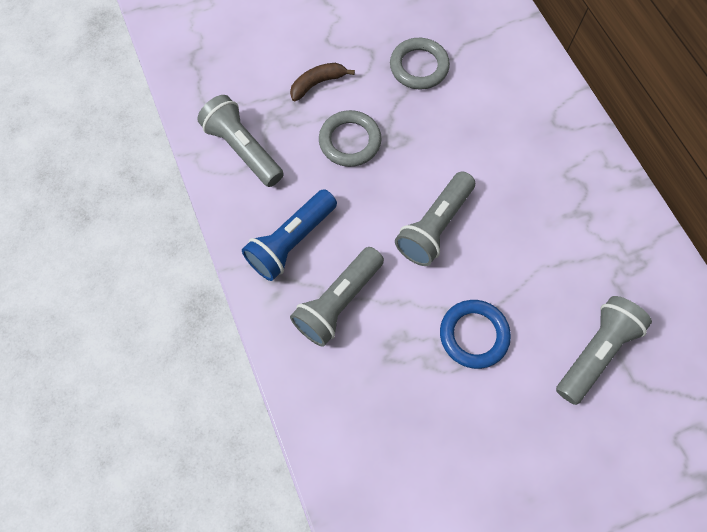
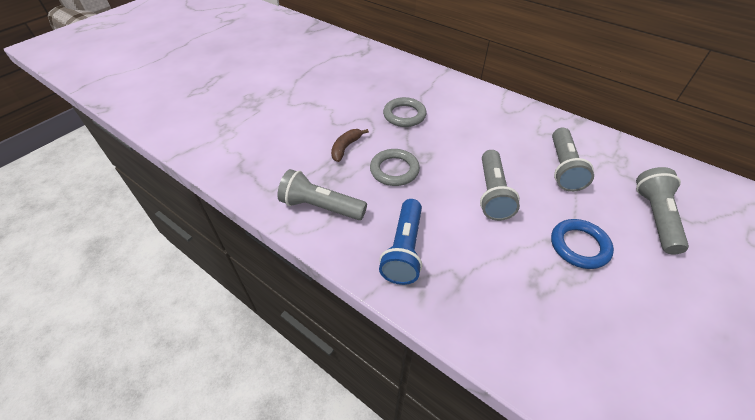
camera: 30 degrees left, 20 degrees down
(338, 302) = (472, 274): grey flashlight -> grey flashlight (563, 168)

